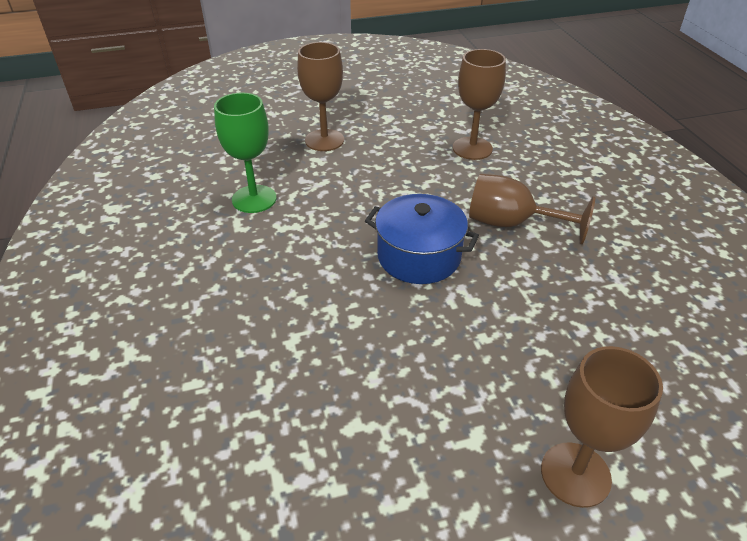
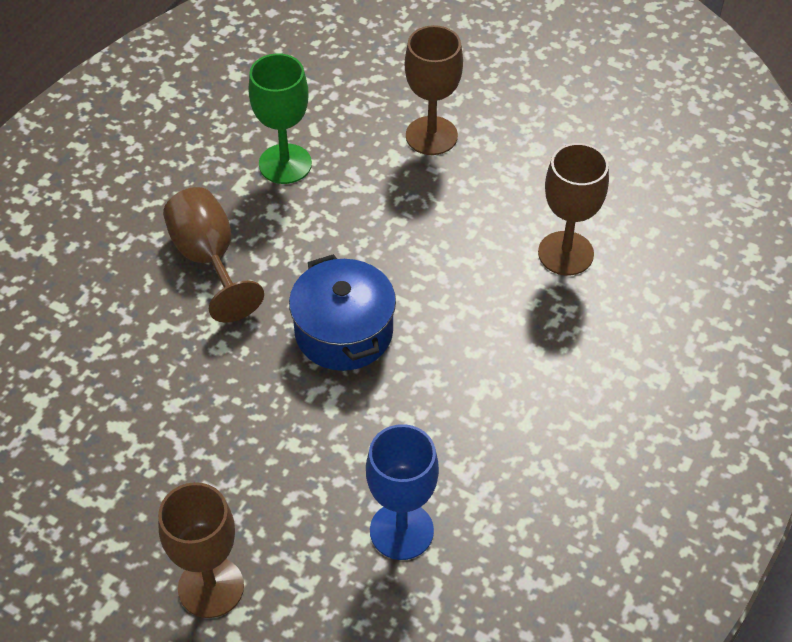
camera: 45 degrees right, 10 degrees up
(511, 224) = (472, 366): brown goblet -> brown goblet (209, 259)
(615, 332) = (401, 531): none -> blue goblet

